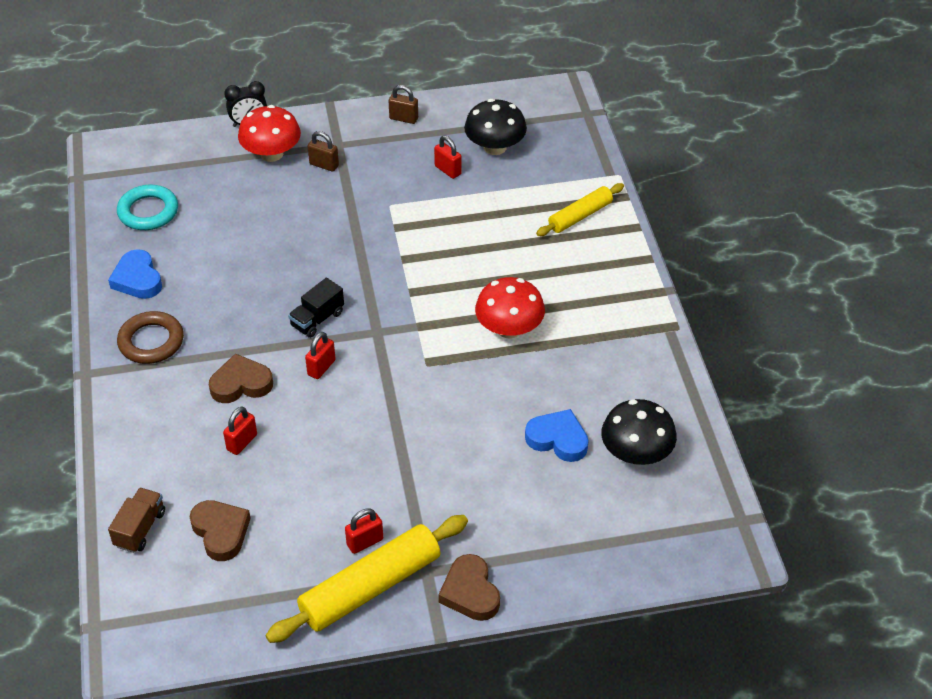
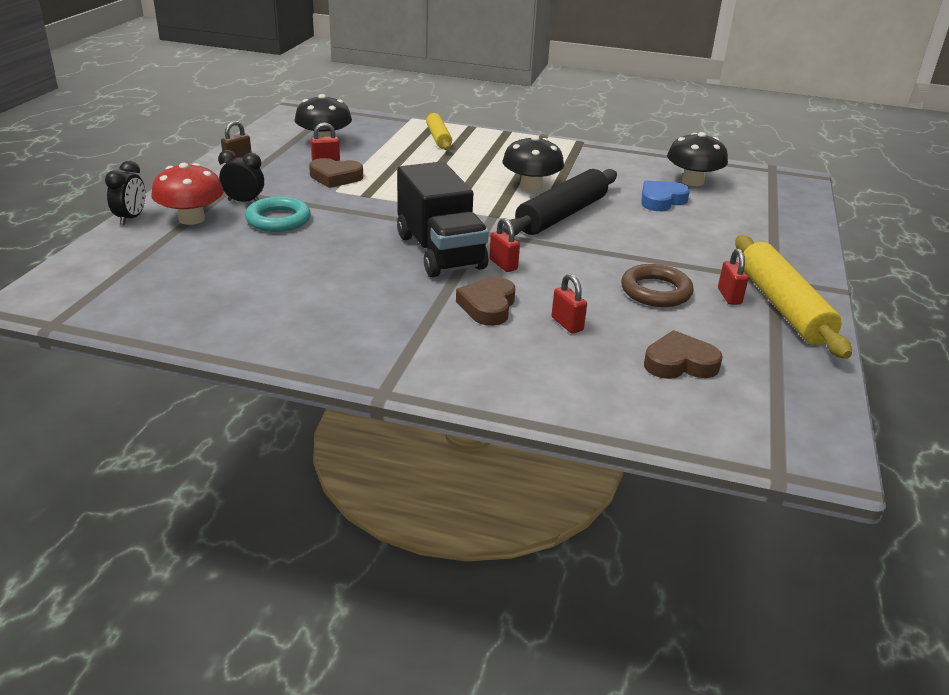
camera: 65 degrees left, 15 degrees down
(137, 279) = (272, 326): blue heart -> none
(140, 529) = (649, 410): brown truck -> none
(148, 212) = (176, 296): turquoise ring -> turquoise ring (278, 220)
(151, 341) = (377, 340): brown ring -> brown ring (655, 291)
(317, 319) = (440, 252): black truck -> black truck, size x2.11
(324, 165) = (244, 202): brown padlock -> black clock
(457, 373) = (561, 215): none -> black rolling pin
(470, 592) = (804, 268): brown heart -> brown heart (335, 177)
(509, 328) = (531, 187): red mushroom -> black mushroom

